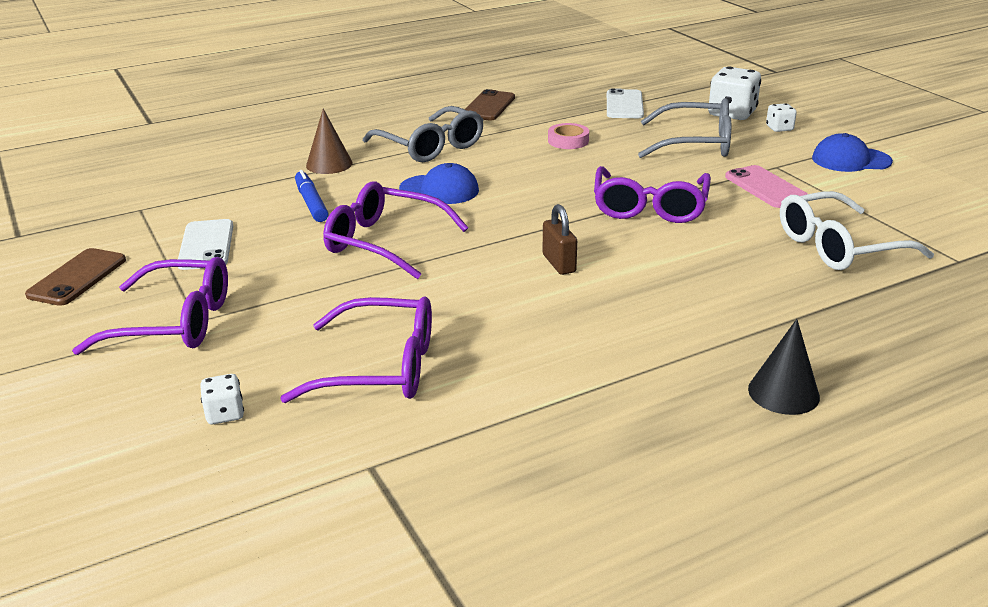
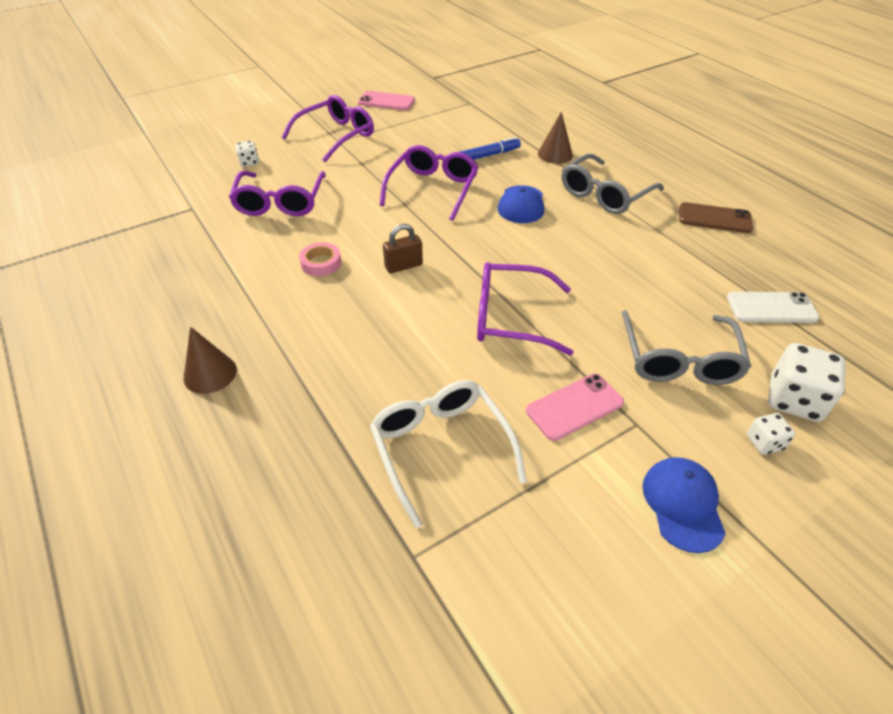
camera: 85 degrees right, 15 degrees up
(77, 277) = (386, 101): brown phone -> pink phone
(176, 322) = (337, 135): purple glasses -> purple glasses turned 135 degrees counterclockwise
(206, 245) = (425, 130): white phone -> none
(568, 141) = (648, 268): pink tape -> pink tape (321, 263)
(783, 393) = (210, 373): black cone -> brown cone

